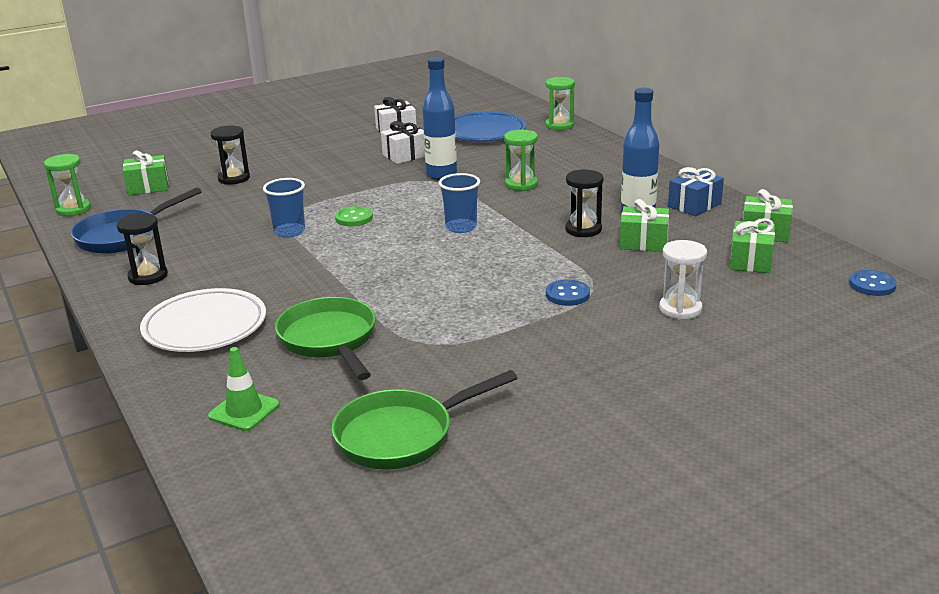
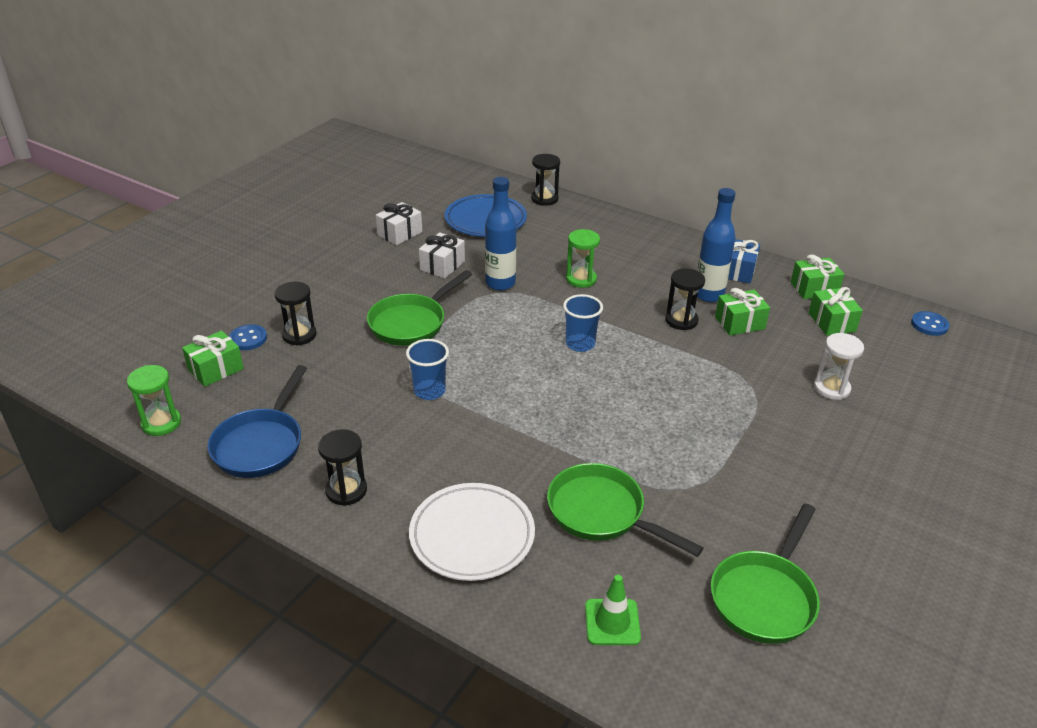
camera: 30 degrees left, 10 degrees up
(331, 187) = (411, 323): none -> green pan
(354, 218) = (474, 358): green button -> none
(559, 125) = (544, 199): green hourglass -> black hourglass
(567, 295) = (738, 398): blue button -> blue button (248, 339)

